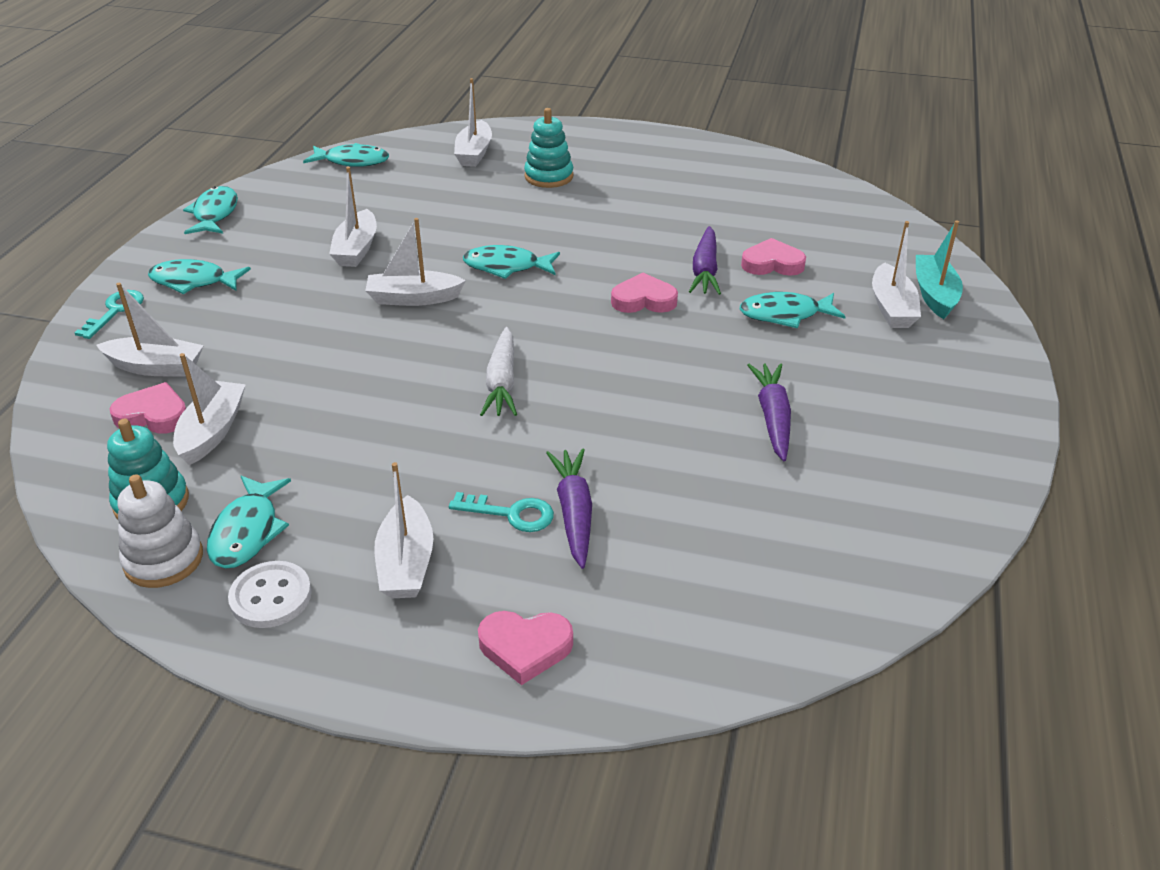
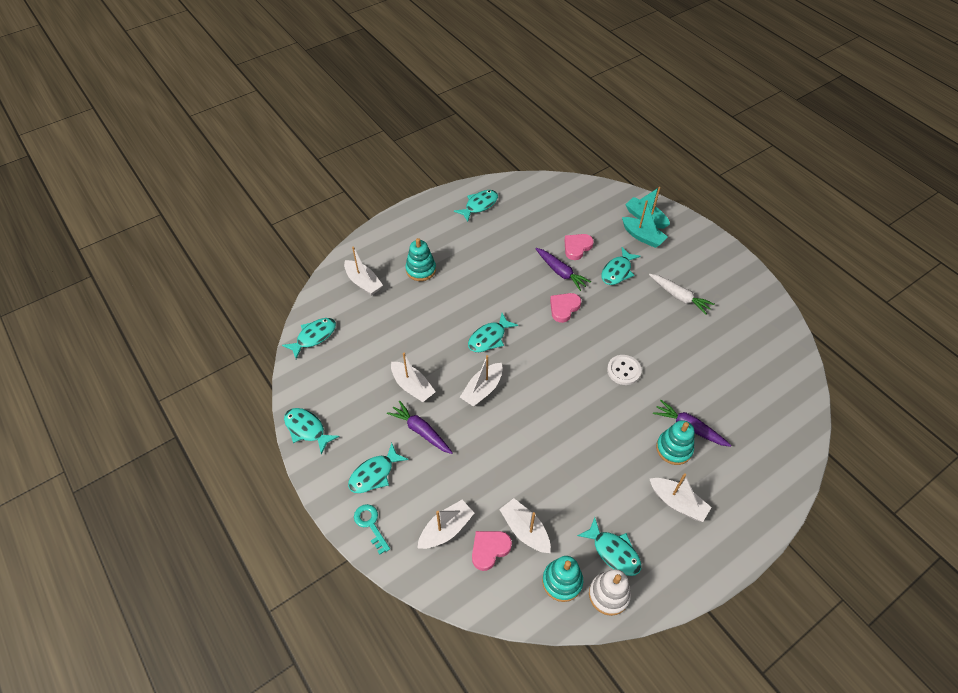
camera: 50 degrees left, 15 degrees up
(271, 596) = (663, 563): white button -> white button (623, 370)
(502, 382) = (581, 397): white carrot -> white carrot (679, 297)
(511, 514) = (674, 449): turquoise key -> turquoise stacking toy
(525, 648) = (753, 491): pink heart -> none
(719, 166) = (479, 205): none -> turquoise fish
(772, 417) = (681, 325): purple carrot -> purple carrot (421, 431)
(892, 308) = (642, 237): white boat -> turquoise boat

